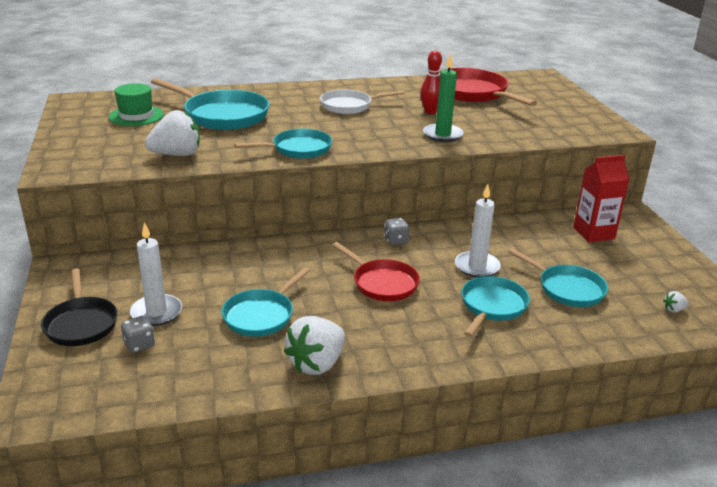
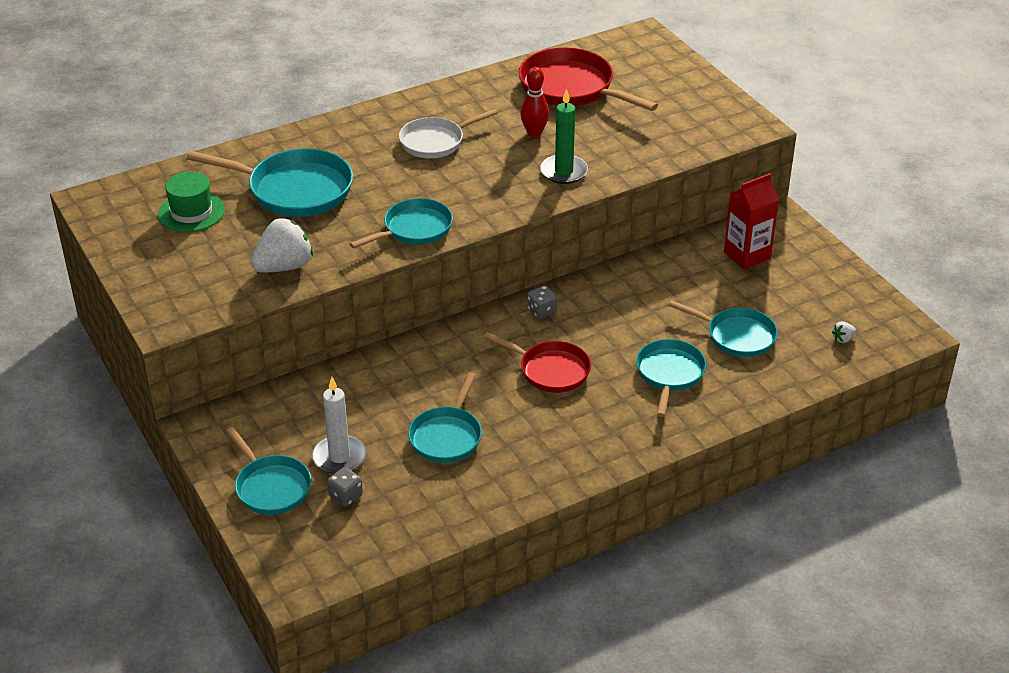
camera: 15 degrees left, 10 degrees up
(81, 323) = (271, 487): black pan -> turquoise pan
(317, 363) = (527, 476): white strawberry -> none
(477, 267) = (639, 328): white candle -> none

